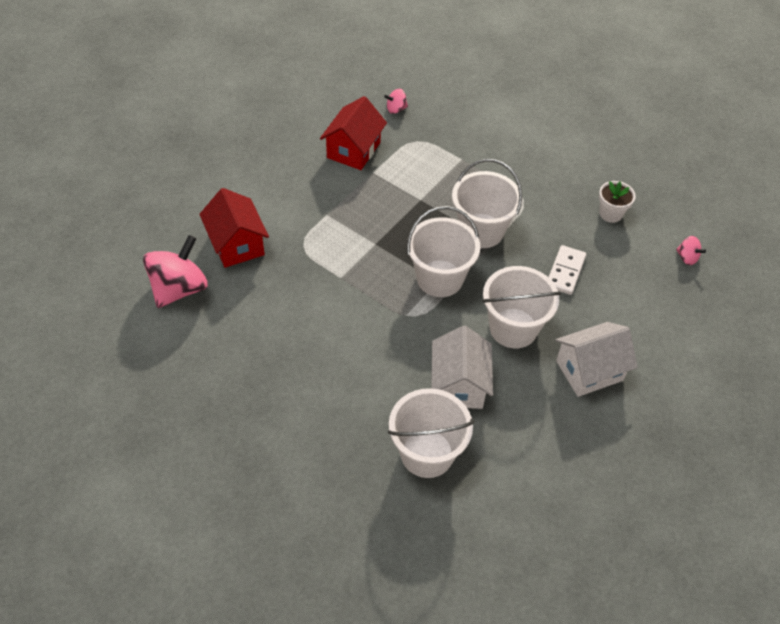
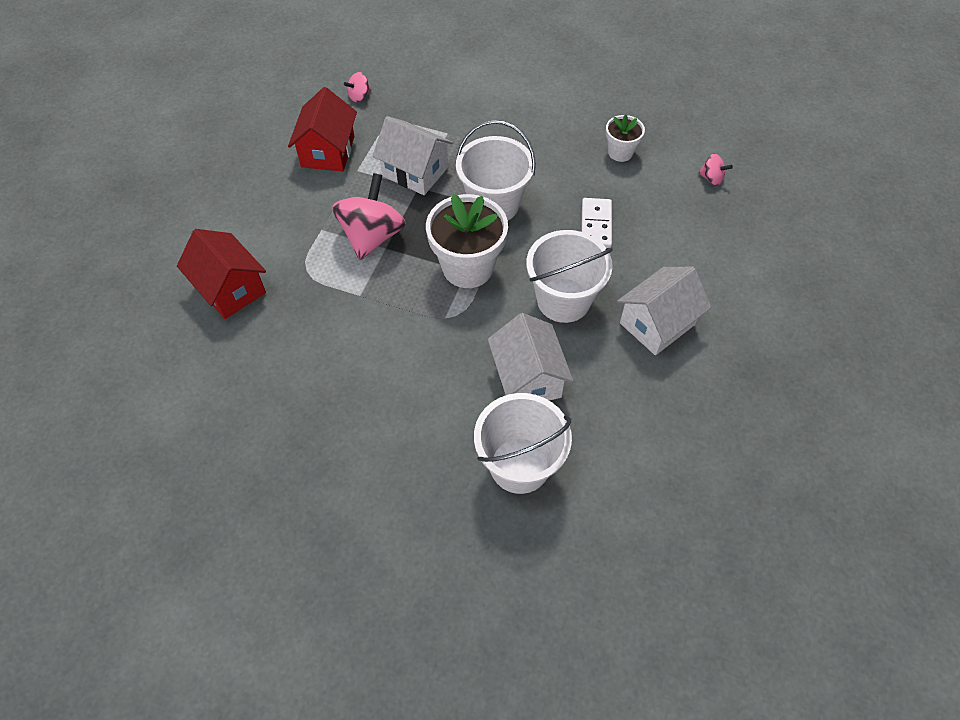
camera: 15 degrees left, 5 degrees up
(179, 289) = (180, 358): pink spinning top -> pink spinning top (372, 236)
(422, 186) = (415, 172): none -> white house
(439, 278) = (468, 267): white bucket -> white flower pot

